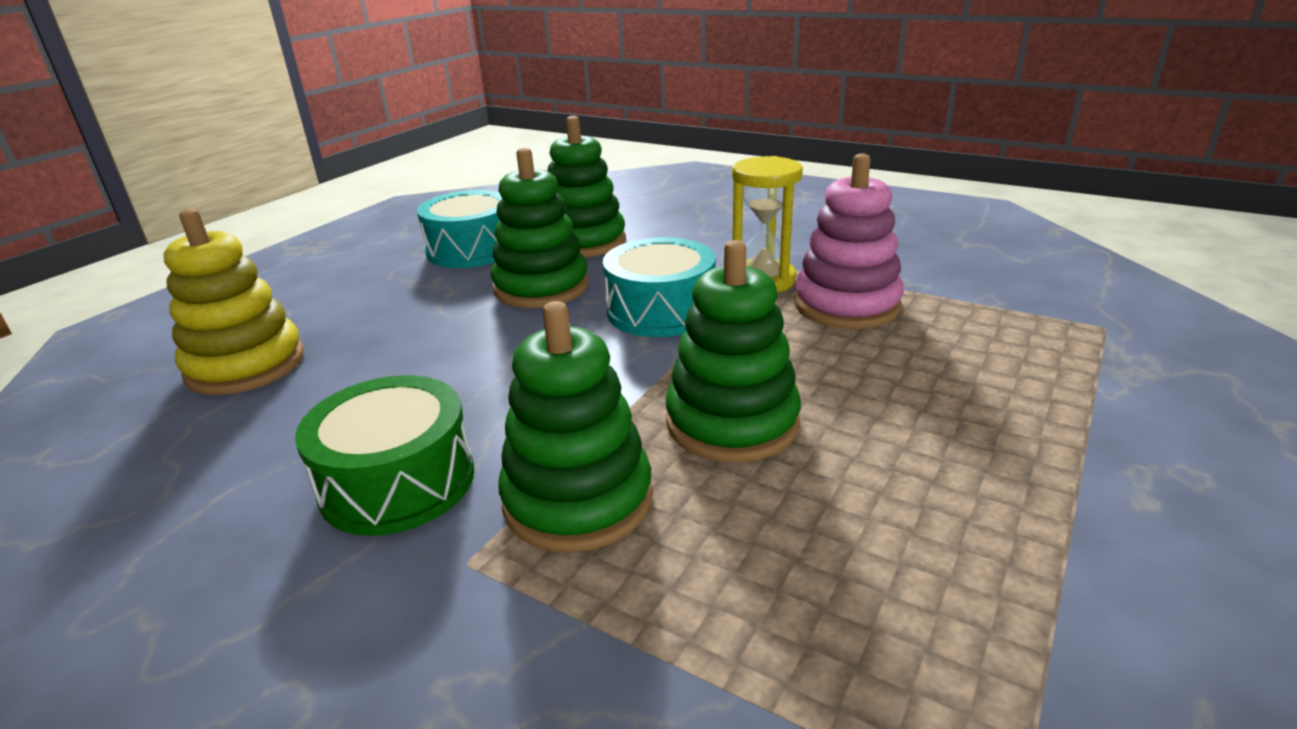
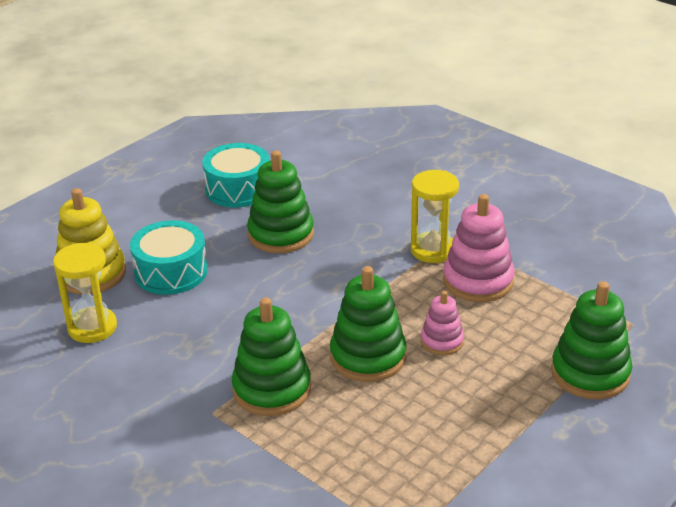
camera: 10 degrees right, 5 degrees up
(234, 441) = (92, 327): none -> yellow hourglass
(398, 481) = (180, 365): green drum -> none
(584, 242) = (320, 193): green stacking toy -> green stacking toy (590, 373)
(660, 310) = (354, 267): turquoise drum -> turquoise drum (171, 272)
(841, 385) = (442, 341): none -> pink stacking toy

